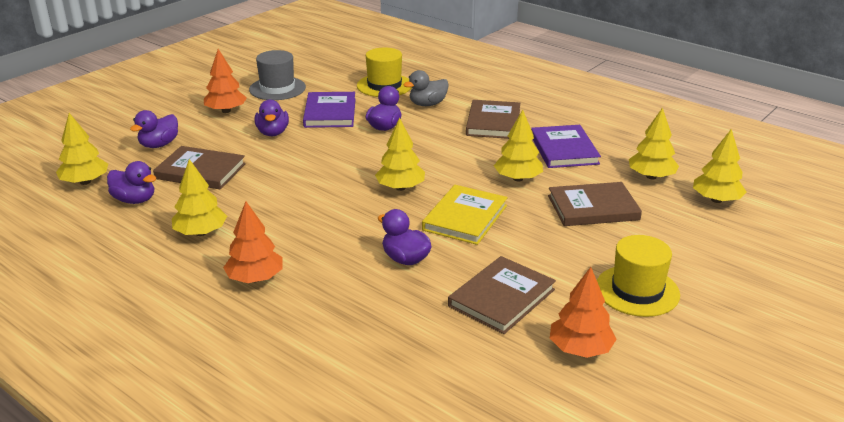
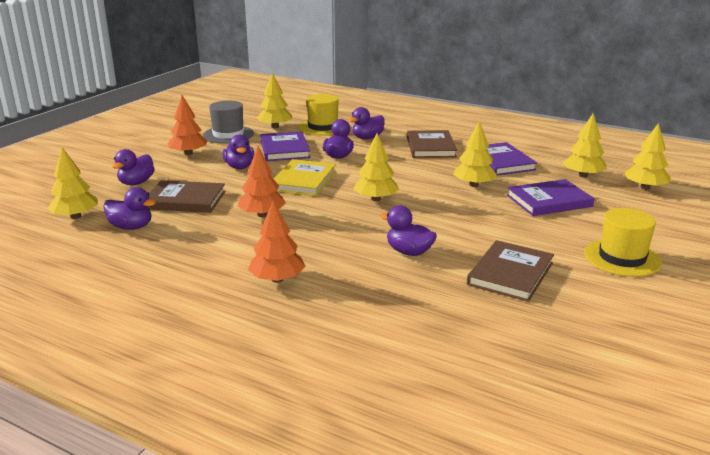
camera: 10 degrees left, 5 degrees down
(200, 233) = (207, 247): yellow tree -> yellow tree (275, 127)
(427, 104) = (367, 138): grey duck -> purple duck
(465, 218) = (445, 216): yellow book -> yellow book (304, 181)
(580, 349) = (601, 306): orange tree -> orange tree (262, 215)
(593, 208) = (549, 201): brown book -> purple book

